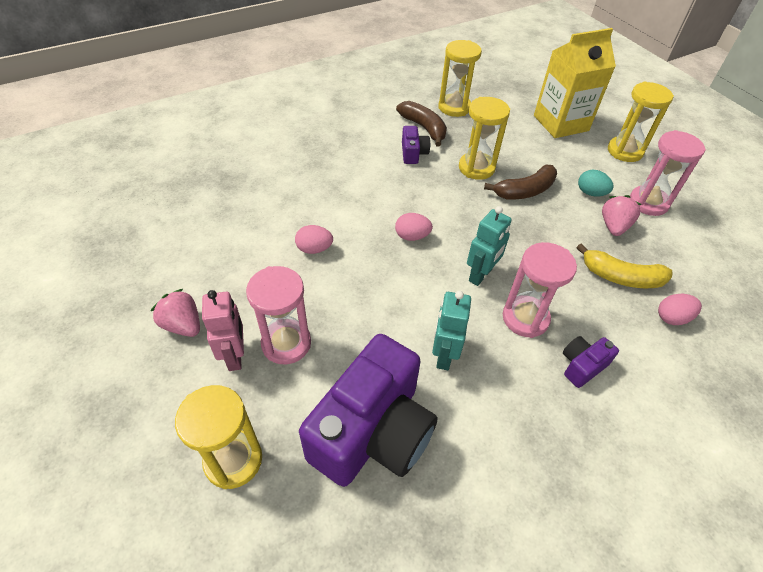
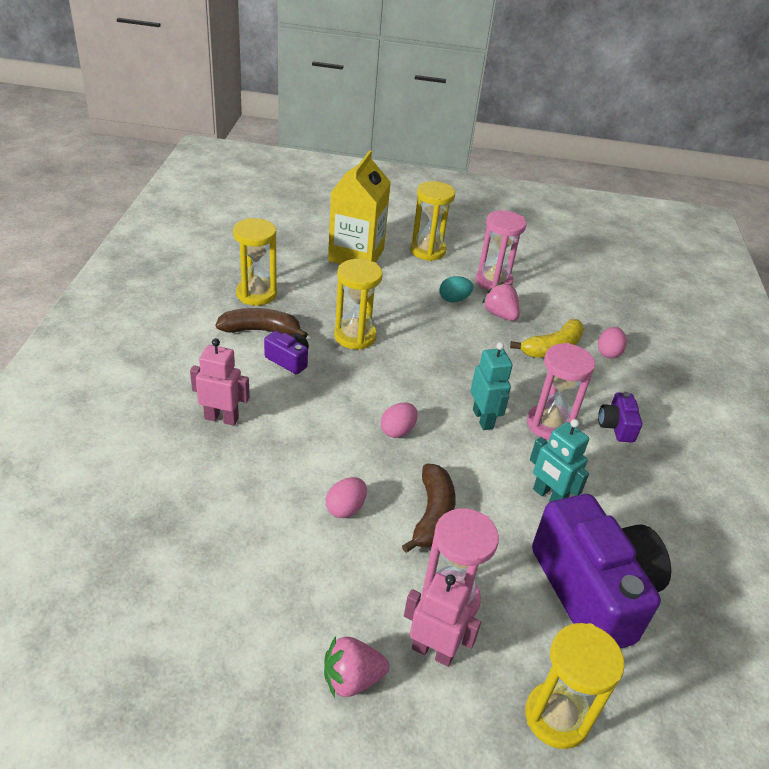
camera: 55 degrees left, 10 degrees down
(330, 156) = (221, 418): none -> pink robot
(524, 191) = (414, 330): brown banana -> brown banana (432, 515)

